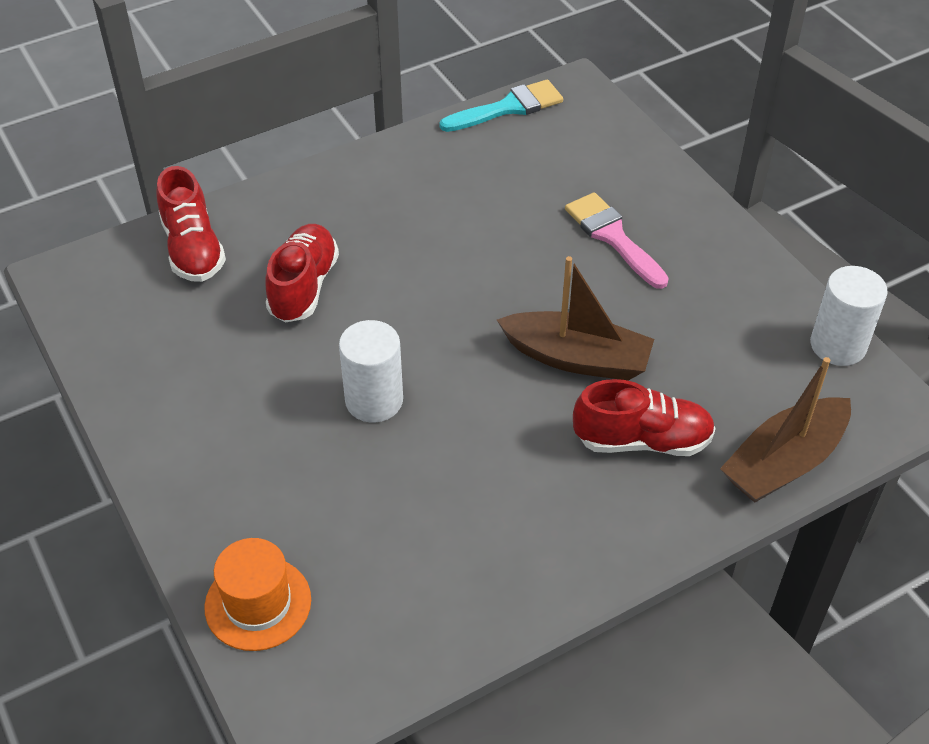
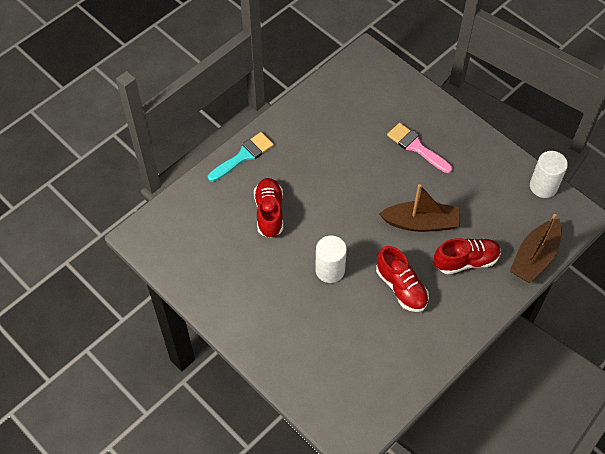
camera: 15 degrees left, 10 degrees up
(193, 249) = (202, 203): red shoe -> red shoe (401, 287)
(258, 603) = (315, 390): orange hat -> none
(508, 108) = (335, 76): turquoise brush -> turquoise brush (243, 156)

